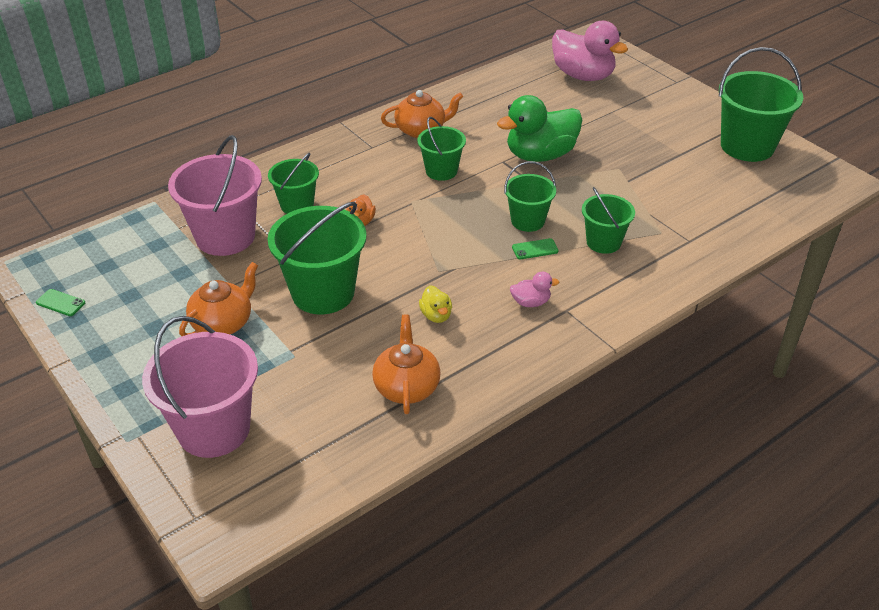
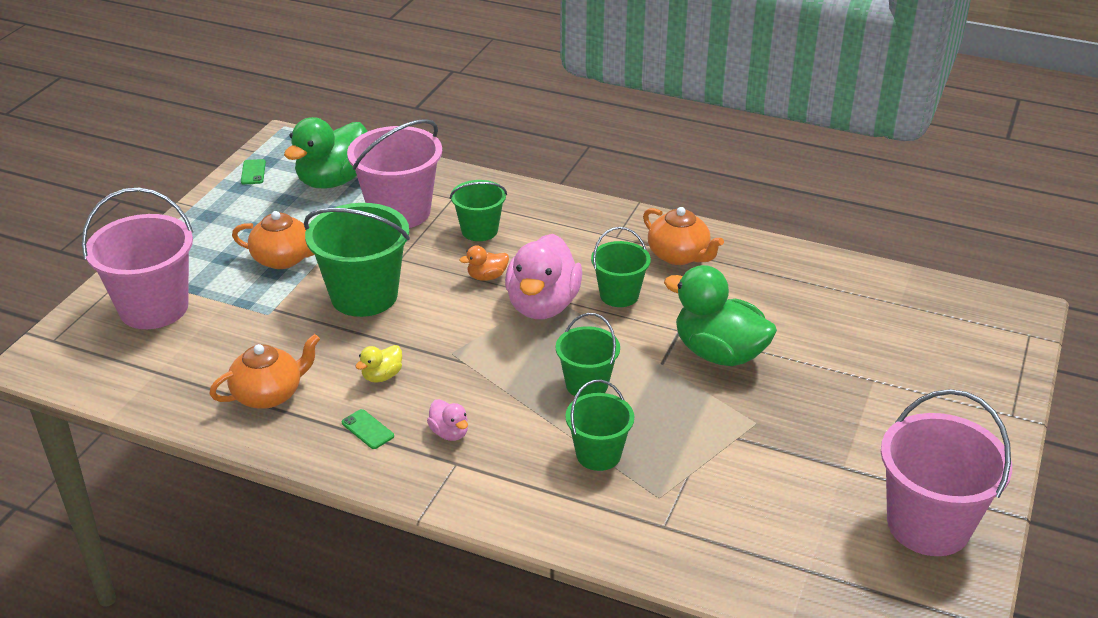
camera: 60 degrees right, 5 degrees down
(134, 258) = (333, 180): none -> green duck
(535, 249) = (541, 406): green phone -> green phone (367, 429)
(583, 75) = (926, 331): pink duck -> pink duck (542, 305)
(747, 146) = (928, 525): green bucket -> pink bucket

